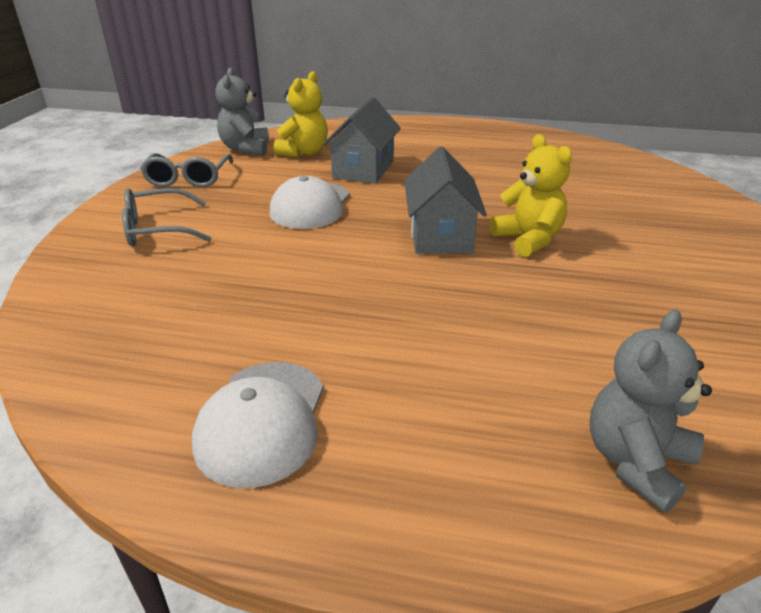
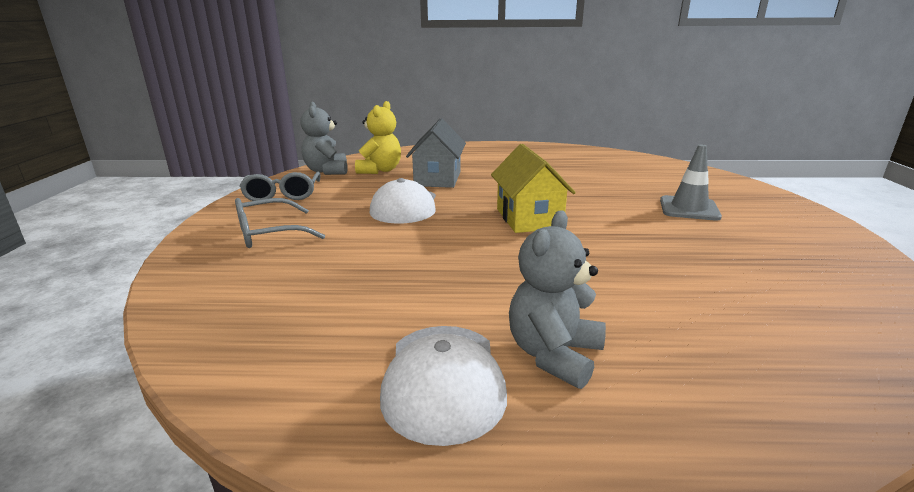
camera: 10 degrees left, 10 degrees down
(440, 235) = (528, 218): grey house -> yellow house
(528, 239) = (602, 216): yellow teddy bear -> none
(635, 461) = (801, 369): grey teddy bear -> grey teddy bear (554, 355)
(639, 239) = (689, 209): none -> grey traffic cone

